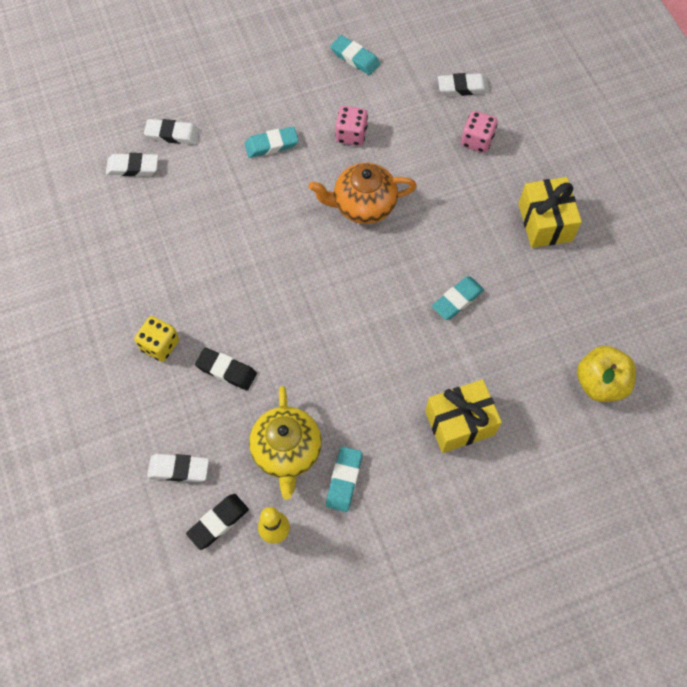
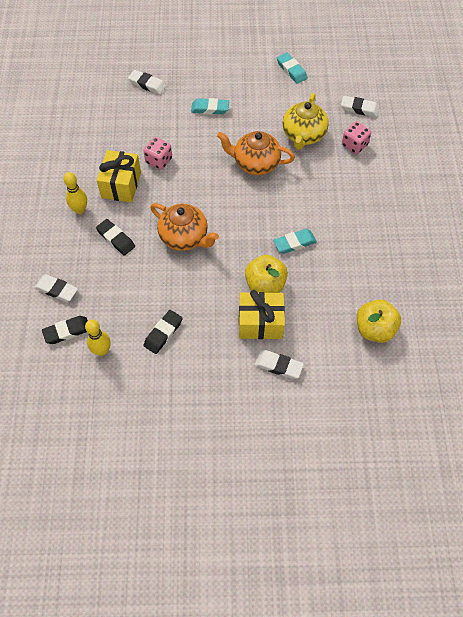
camera: 20 degrees right, 5 degrees down
(133, 167) = (112, 97): white eraser -> white eraser (278, 366)
(160, 345) = (80, 210): yellow dice -> yellow bowling pin
(287, 451) = (133, 302): yellow teapot -> yellow teapot (303, 135)
(315, 338) = (184, 237): none -> orange teapot
(344, 480) = (163, 333): turquoise eraser -> black eraser
(351, 134) = (267, 117): pink dice -> pink dice (159, 160)
(444, 369) = (265, 285): none -> yellow apple
(545, 222) = (380, 211): yellow gift -> yellow gift (121, 185)

